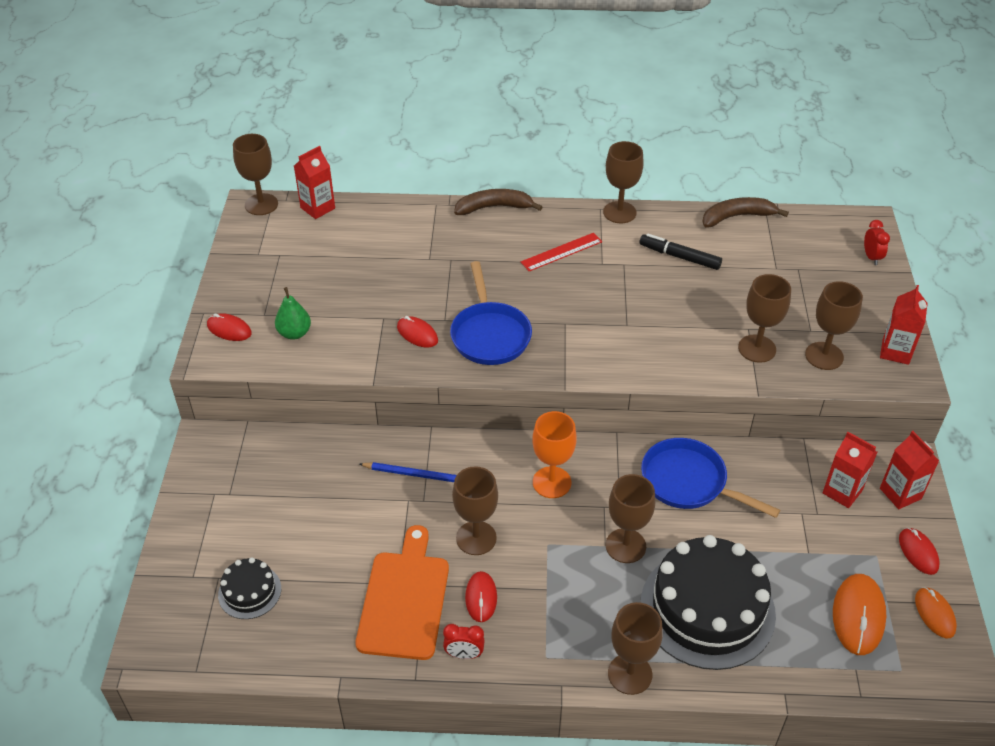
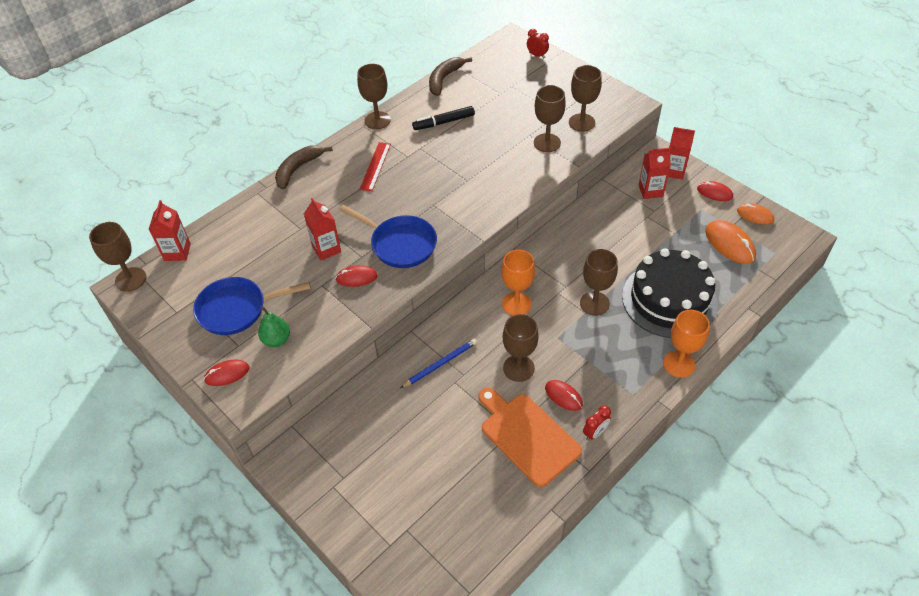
camera: 45 degrees left, 5 degrees up
(249, 591) = (437, 518): black cake -> none
(630, 674) = (679, 364): brown goblet -> orange goblet
(689, 482) = (580, 245): blue pan -> blue pan (237, 309)
(895, 352) = (609, 96): red carton -> red carton (326, 249)

